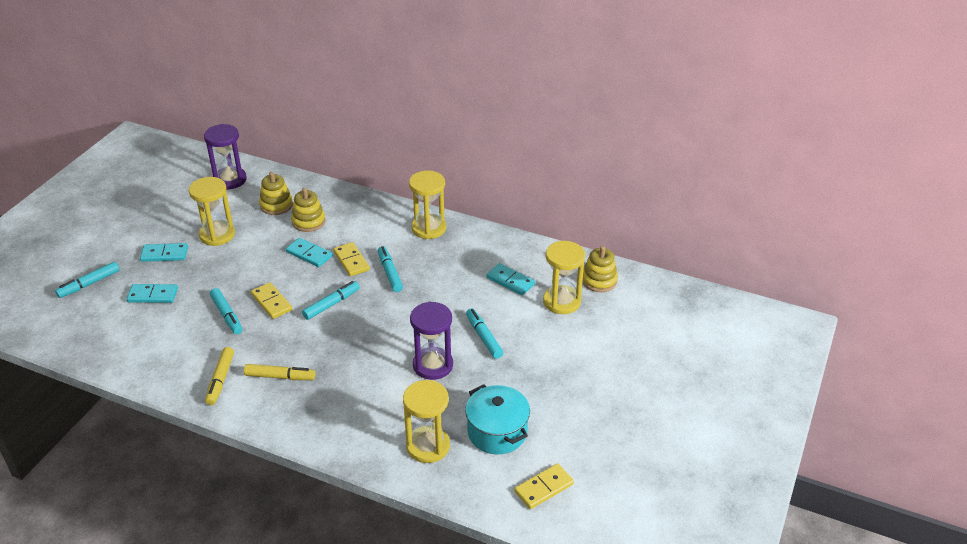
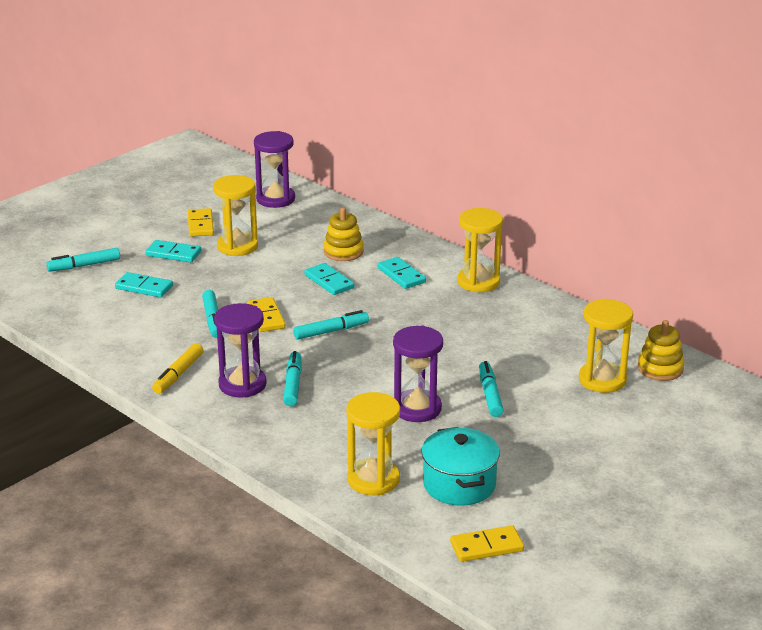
camera: 20 degrees right, 10 degrees down
(276, 205) = (315, 231): yellow stacking toy -> none
(280, 377) = (242, 384): yellow marker -> purple hourglass
(351, 261) = (373, 296): yellow domino -> yellow domino (200, 225)
(390, 273) = (411, 315): turquoise marker -> turquoise marker (293, 384)
(510, 281) = (550, 349): turquoise domino -> turquoise domino (401, 275)

